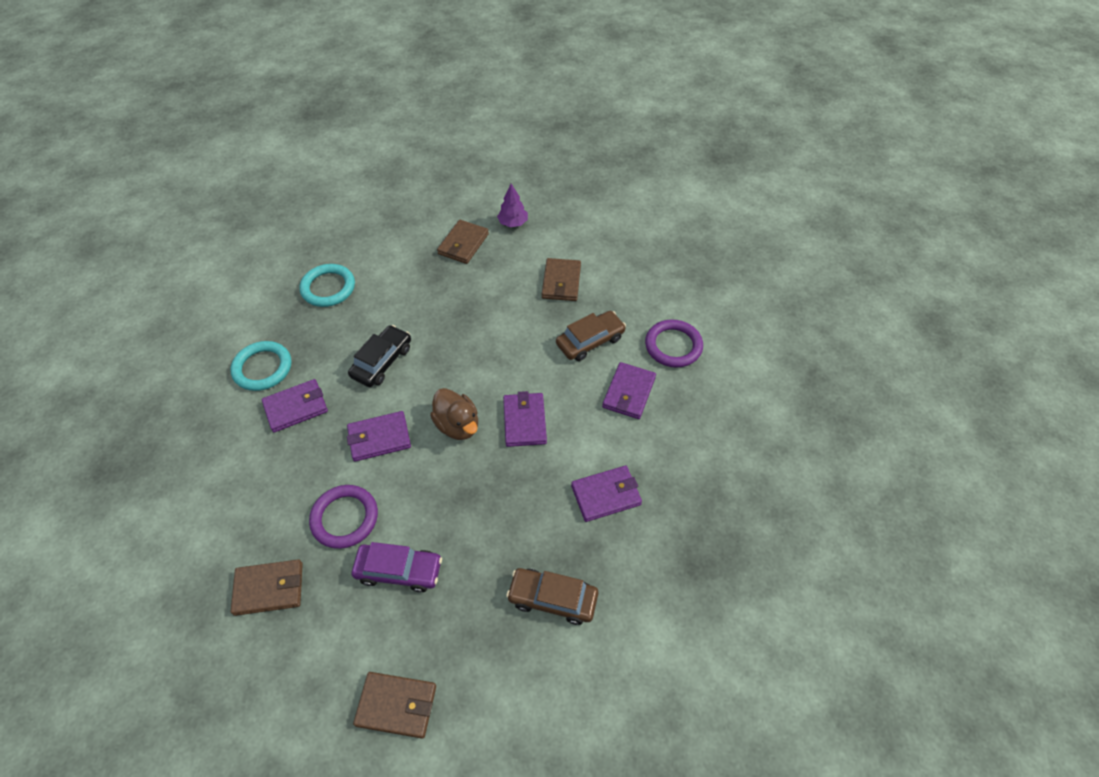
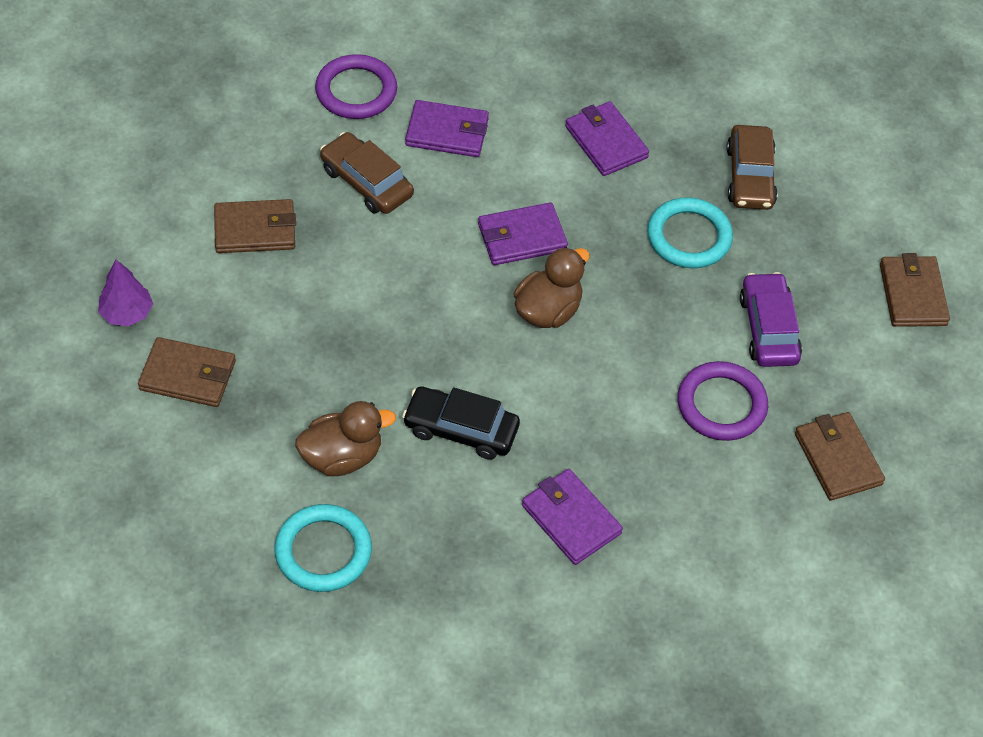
camera: 105 degrees left, 0 degrees up
(262, 368) = (511, 592): turquoise ring -> turquoise ring (689, 237)
(379, 438) = (593, 398): purple wallet -> none
(385, 303) = (342, 457): none -> brown duck

